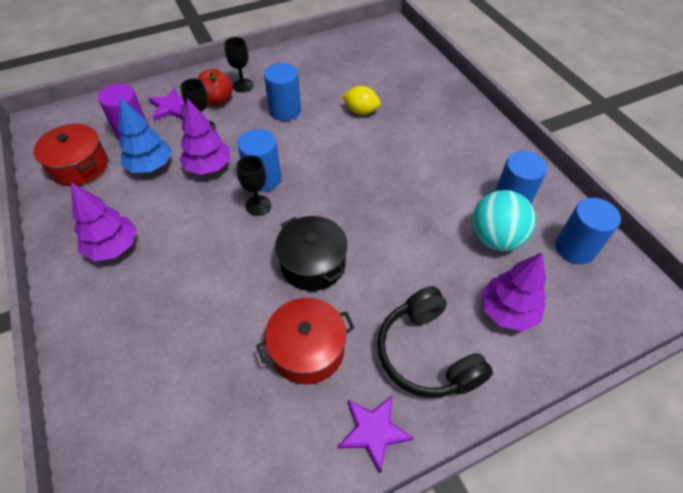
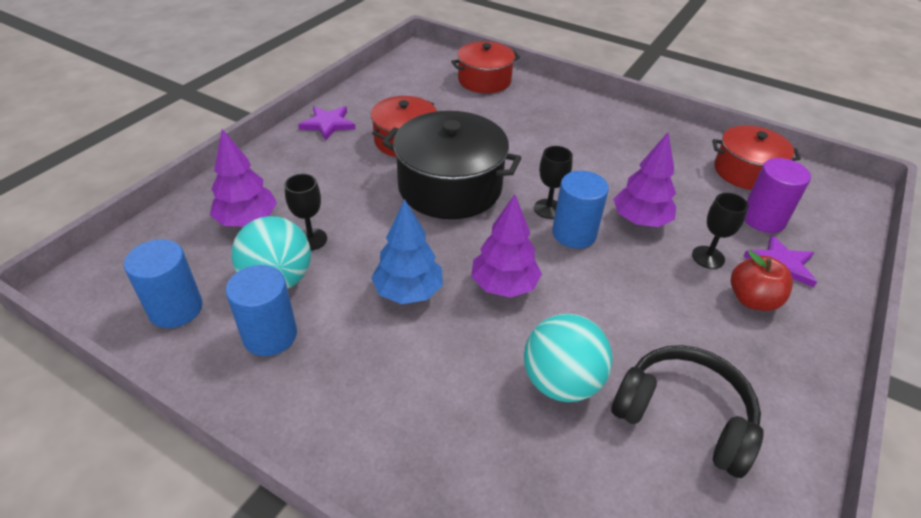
camera: 145 degrees right, 10 degrees down
(113, 247) = (617, 137): purple tree -> purple tree (504, 285)
(123, 423) = (484, 80): none -> red pot
(150, 166) = (691, 198): blue tree -> blue tree (408, 292)
(243, 85) = (760, 340): black goblet -> black goblet (311, 239)
(285, 111) = (656, 328): blue cylinder -> none
(313, 264) = (450, 187): black pot -> black pot, size x1.55
(361, 111) = (561, 382): yellow lemon -> turquoise ball
(427, 354) = (310, 169): black headphones -> black headphones (683, 416)

